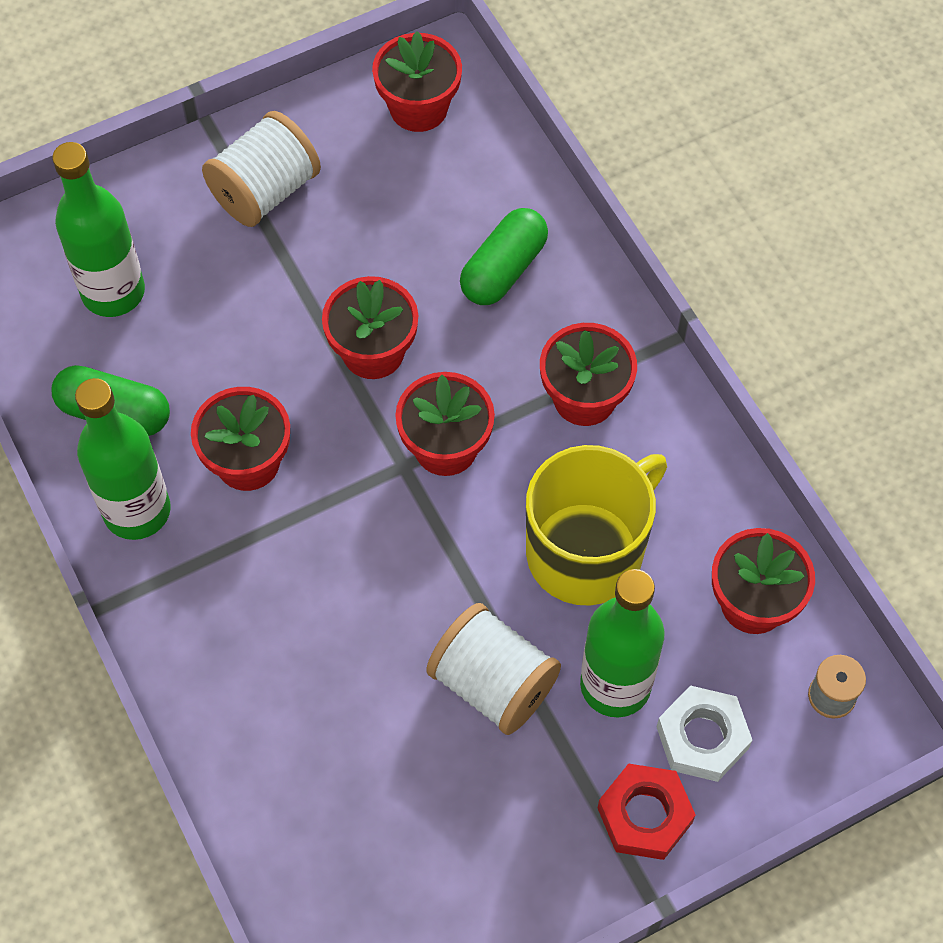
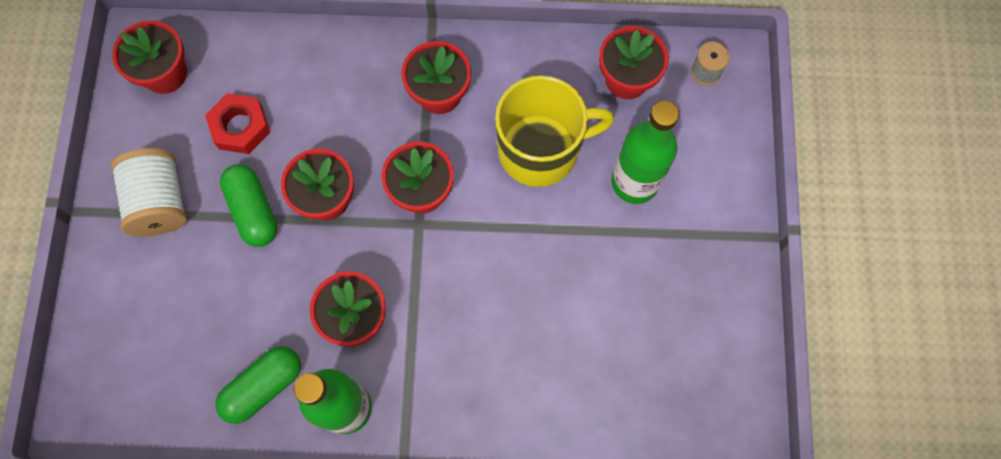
camera: 60 degrees left, 10 degrees up
(113, 292) = (169, 341): green bottle -> none
(493, 683) = (595, 250): white spool -> none
(503, 269) = (319, 89): green capsule -> green capsule (253, 210)
(587, 550) = (540, 149): yellow mug -> yellow mug turned 90 degrees clockwise
(644, 815) = (722, 212): red nut -> red nut (240, 127)
(702, 738) = (693, 154): white nut -> none

